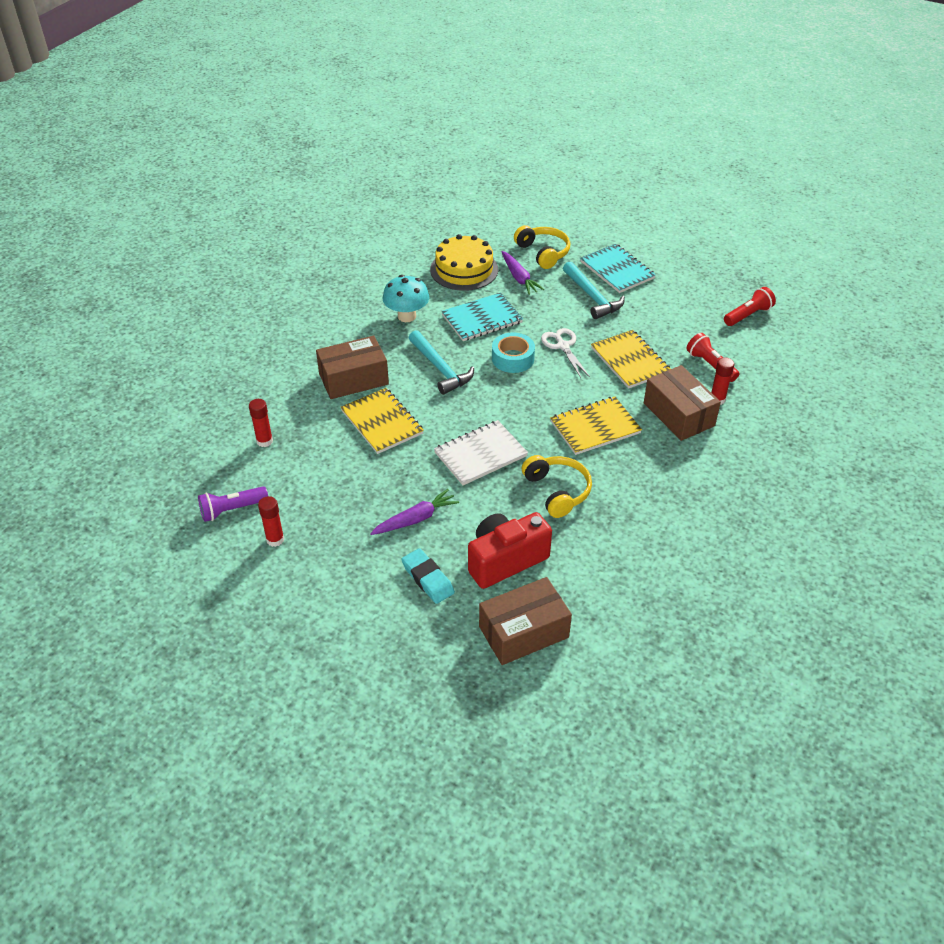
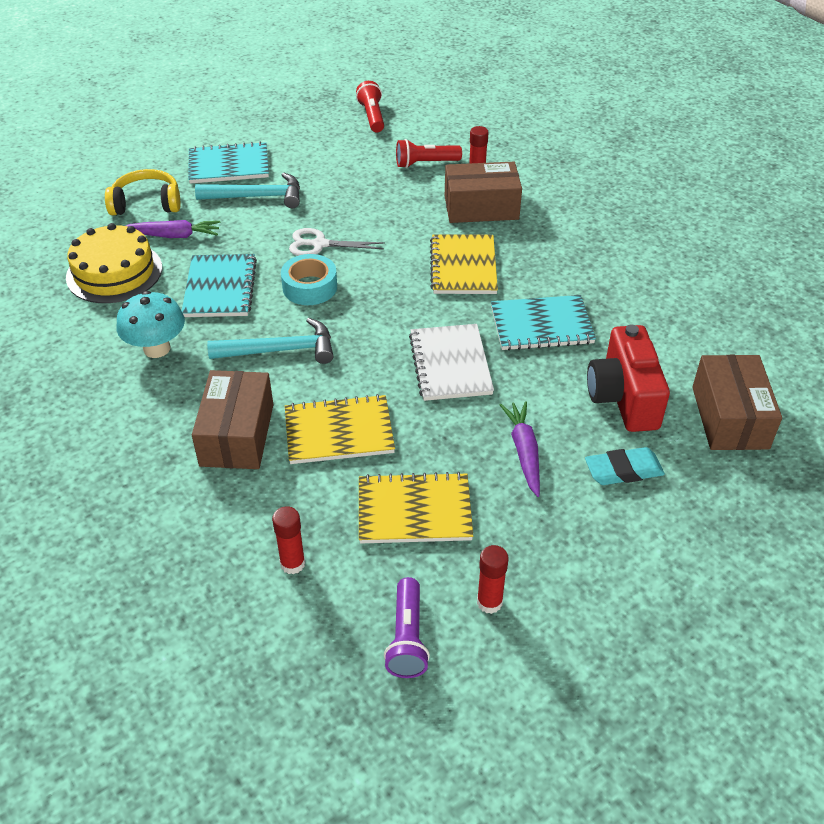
camera: 65 degrees left, 0 degrees up
(557, 491) = (541, 325): yellow headphones -> turquoise notebook
(630, 361) = (380, 208): yellow notebook -> yellow notebook (414, 510)

